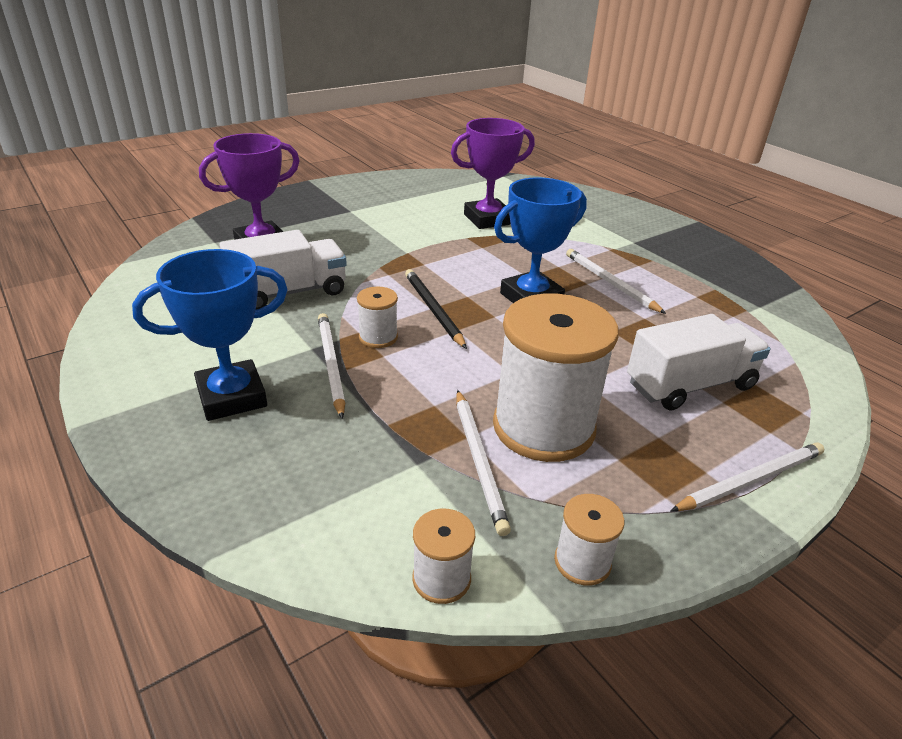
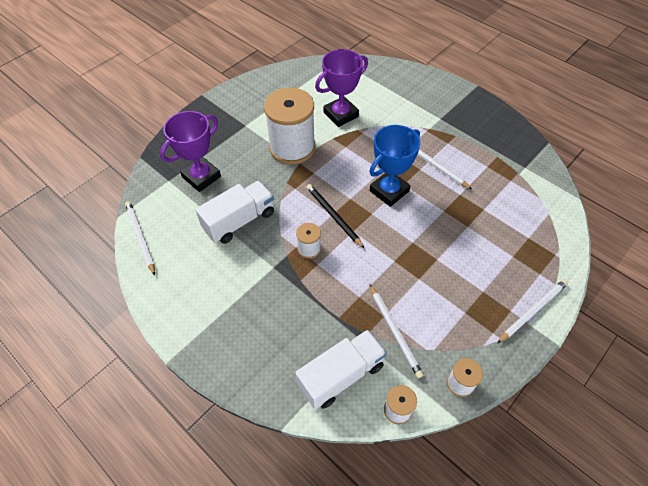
camera: 10 degrees left, 20 degrees up
(232, 397) = (245, 317): blue trophy -> none
(331, 365) = (290, 278): white pencil -> white pencil (140, 238)
(543, 427) = (422, 299): white spool -> white spool (292, 147)
(690, 385) = (494, 247): white truck -> white truck (341, 375)

